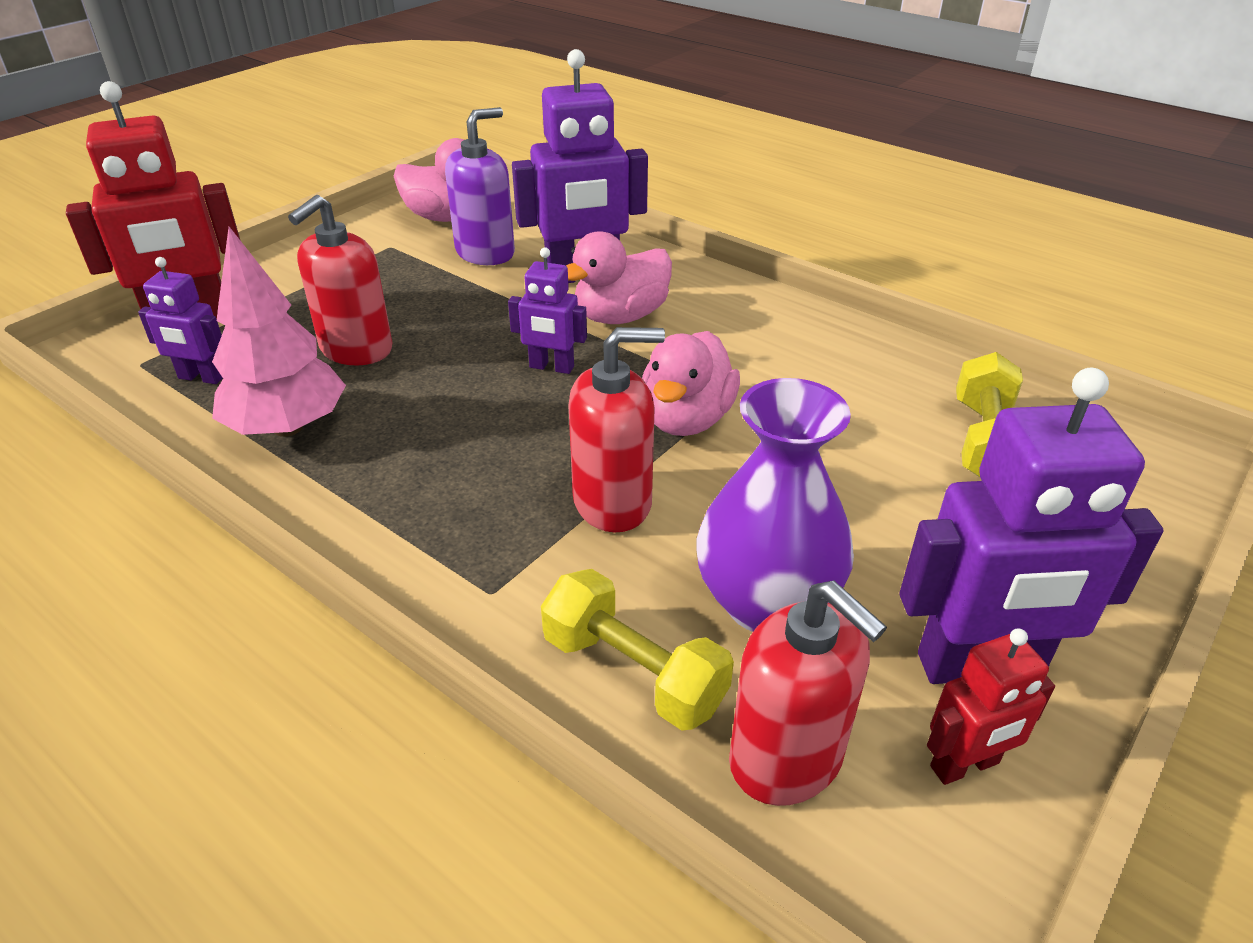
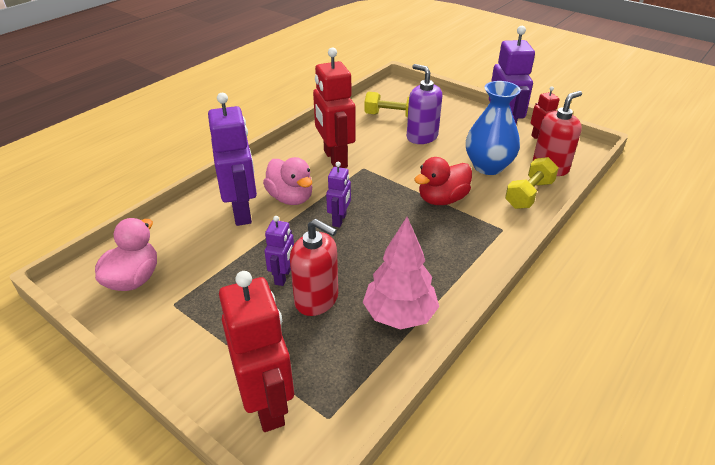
camera: 90 degrees left, 0 degrees up
(201, 378) = (348, 373): purple robot -> purple robot (283, 276)
(485, 252) = (199, 254): purple soap dispenser -> purple soap dispenser (422, 137)
(613, 502) = (442, 199): red soap dispenser -> red duck
(686, 419) = (382, 180): pink duck -> none
(759, 359) = (335, 159): none -> red robot
(766, 603) = (488, 166): purple vase -> blue vase

